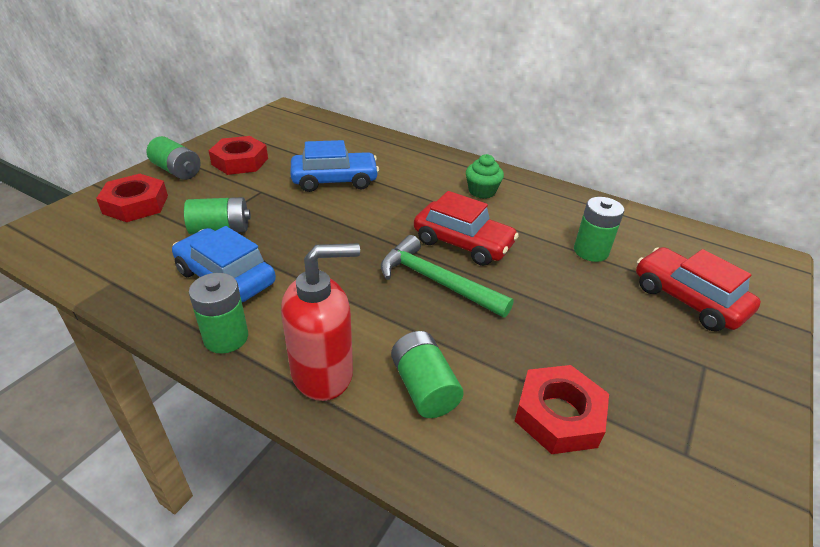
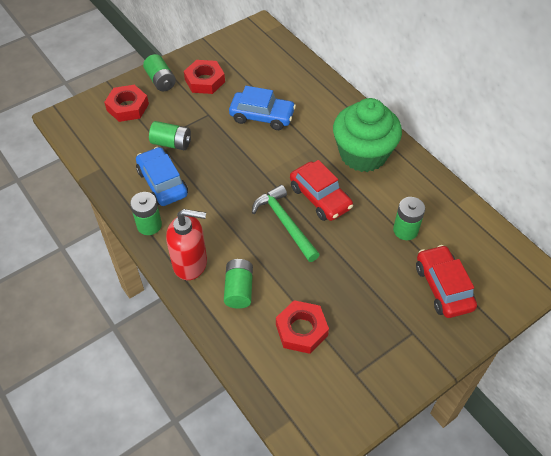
camera: 25 degrees right, 15 degrees up
(482, 191) = (363, 154): green cupcake -> green cupcake, size x2.28

